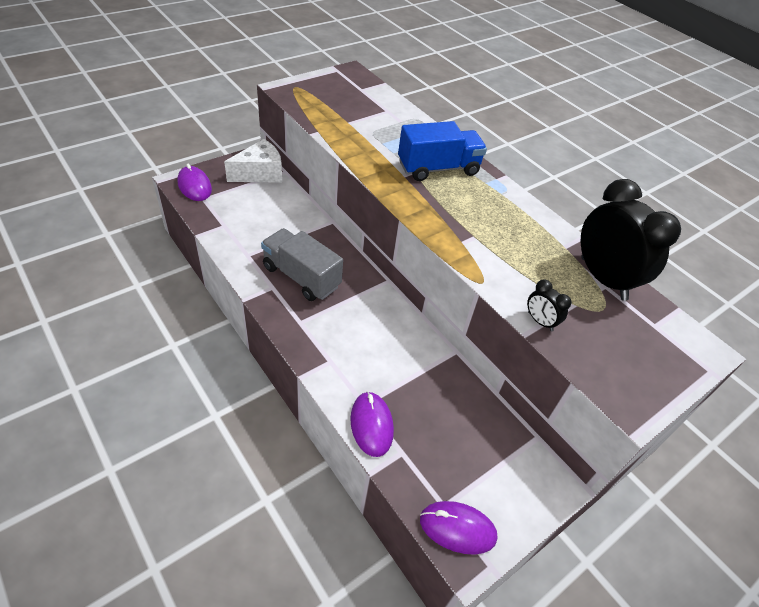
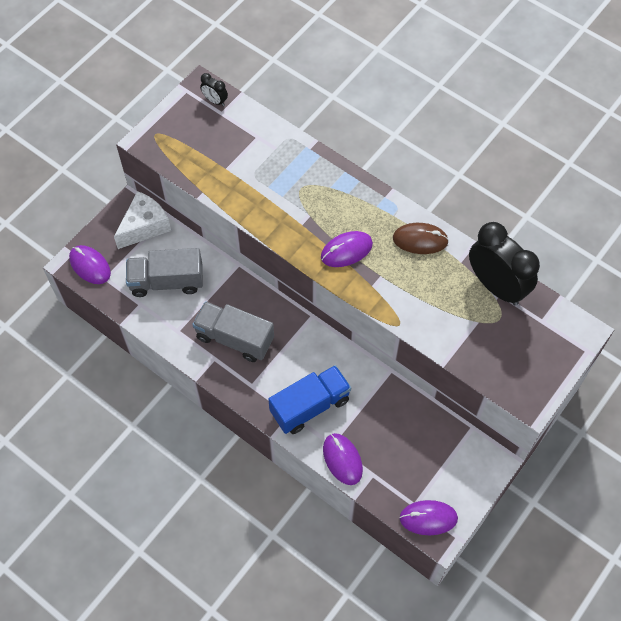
camera: 10 degrees left, 15 degrees up
(258, 215) = (167, 281): none -> grey truck
(438, 168) = (329, 203): blue truck -> blue truck (310, 406)
(443, 207) = (346, 250): none -> purple mouse
(525, 219) = (420, 240): none -> brown mouse
(540, 321) = (452, 348): black clock -> black clock (215, 101)

